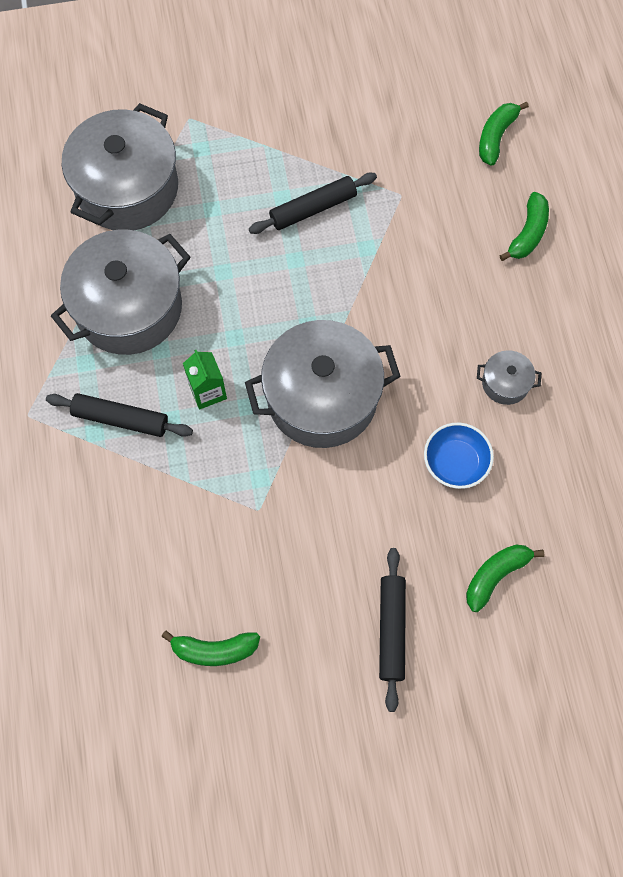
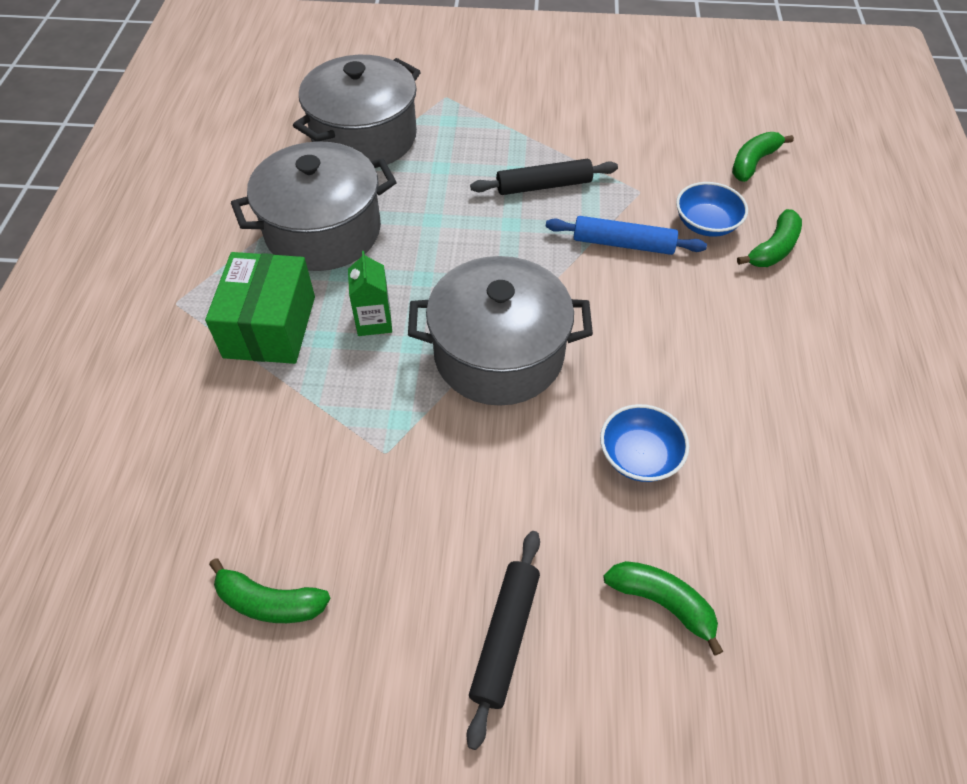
camera: 15 degrees right, 15 degrees down
(120, 419) = (270, 327): black rolling pin -> green box
(399, 258) = (623, 244): none -> blue rolling pin
(466, 219) = (706, 224): none -> blue bowl
(496, 575) = (662, 603): green banana -> green banana turned 60 degrees clockwise
(505, 383) = (719, 385): grey pot -> none

